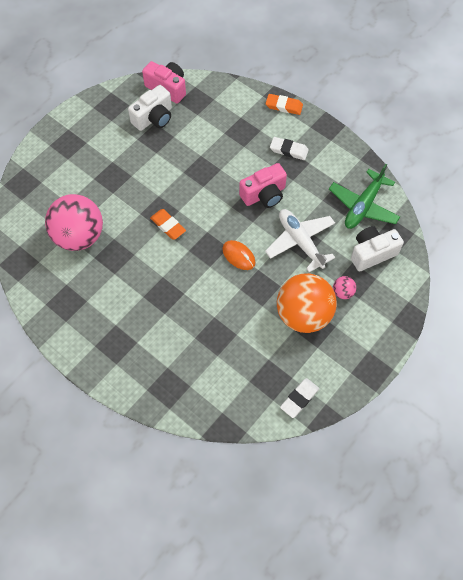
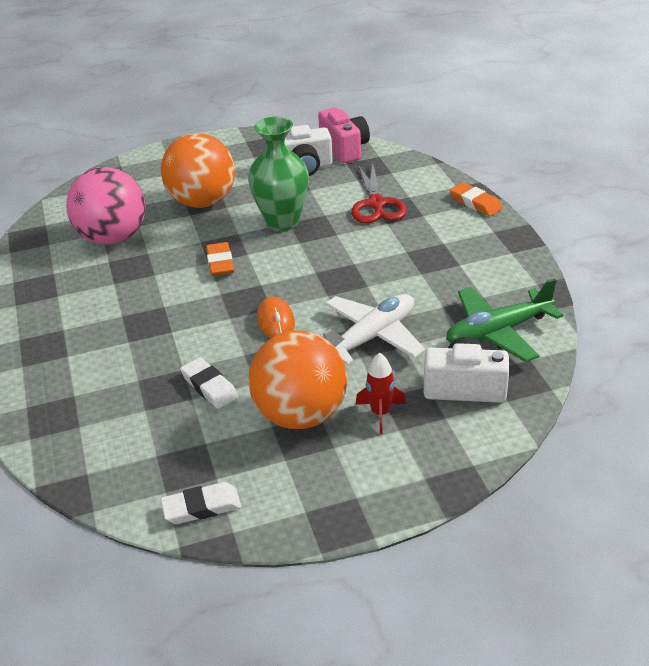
camera: 35 degrees right, 25 degrees down
(112, 178) = (203, 202): none -> orange ball
(179, 173) = (282, 222): none -> green vase
(225, 132) = (376, 204): none -> red scissors
(264, 194) = (368, 274): pink camera -> none
(289, 150) = (443, 244): white eraser -> white eraser (209, 386)
(300, 242) = (371, 337): white plane -> white plane turned 45 degrees clockwise
(343, 292) = (380, 413): pink ball -> red rocket

